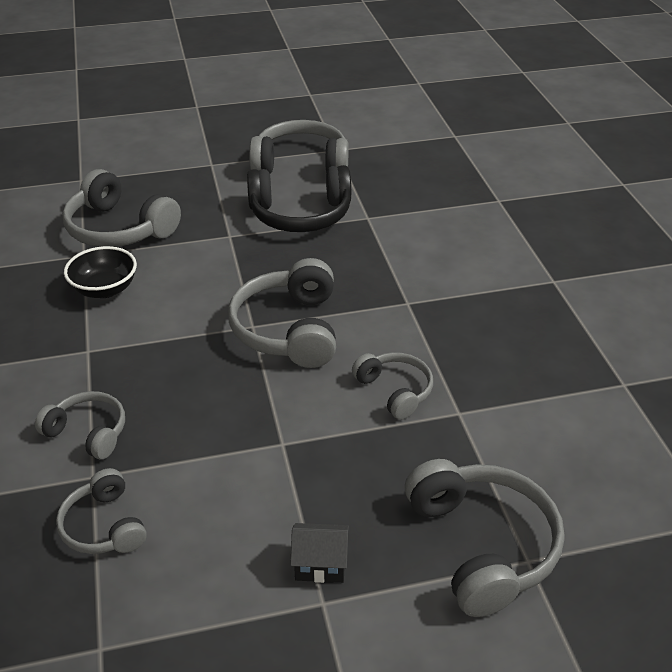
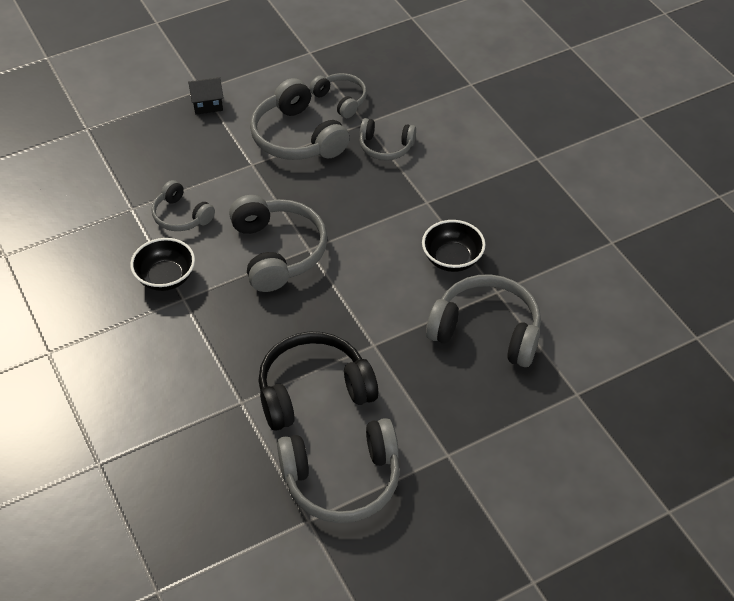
camera: 165 degrees right, 10 degrees up
(424, 326) = (166, 278): none -> black bowl
(482, 545) = (114, 131): grey headphones -> grey headphones (297, 137)

